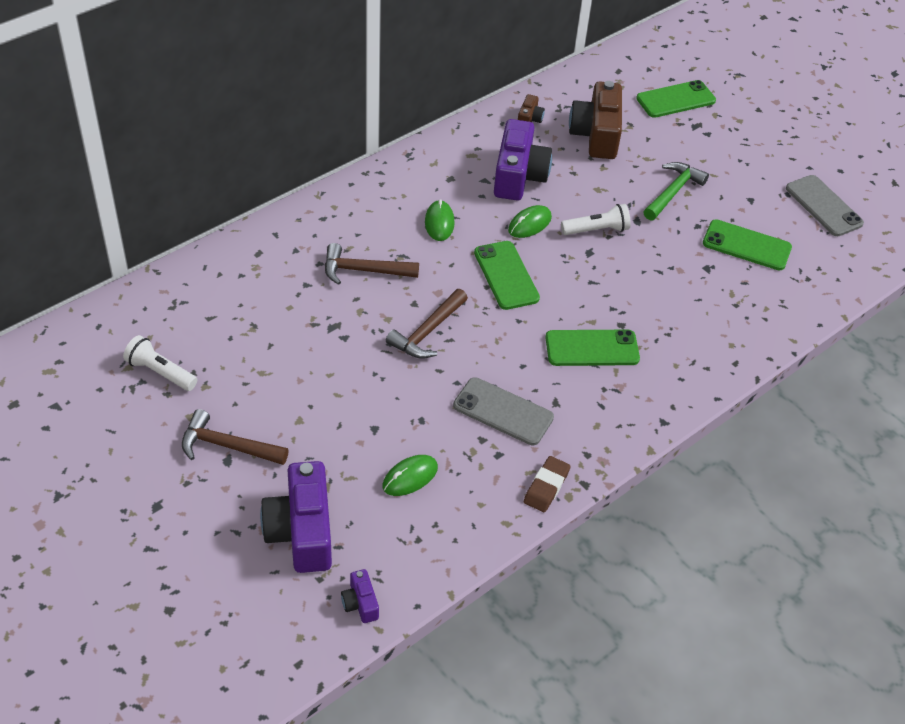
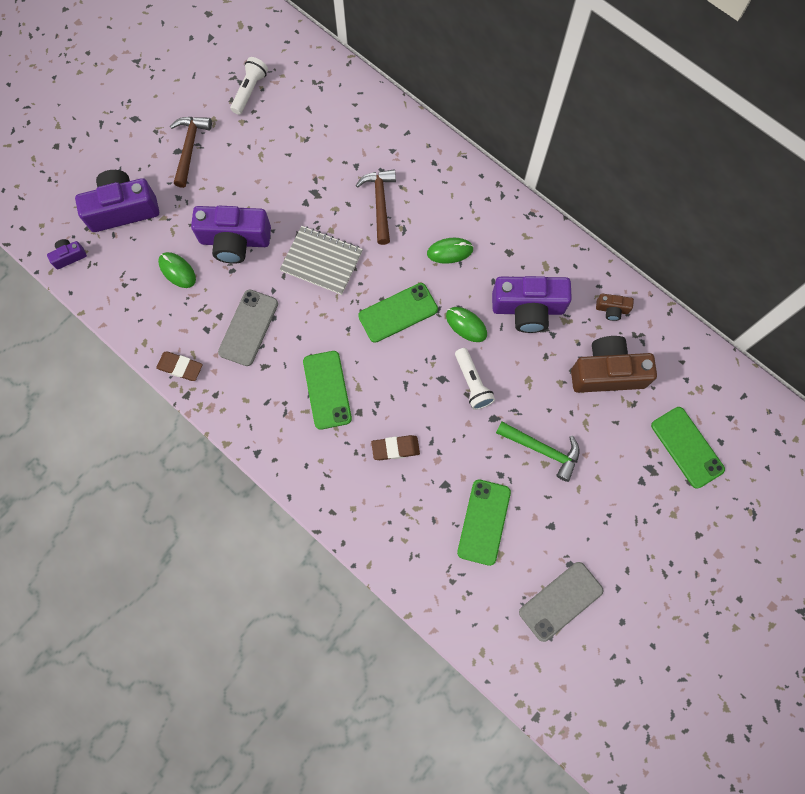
camera: 85 degrees right, 25 degrees up
(380, 412) = (235, 241): none -> purple camera
(427, 332) = (322, 261): brown hammer -> grey notebook
(665, 300) = (395, 448): none -> brown eraser

